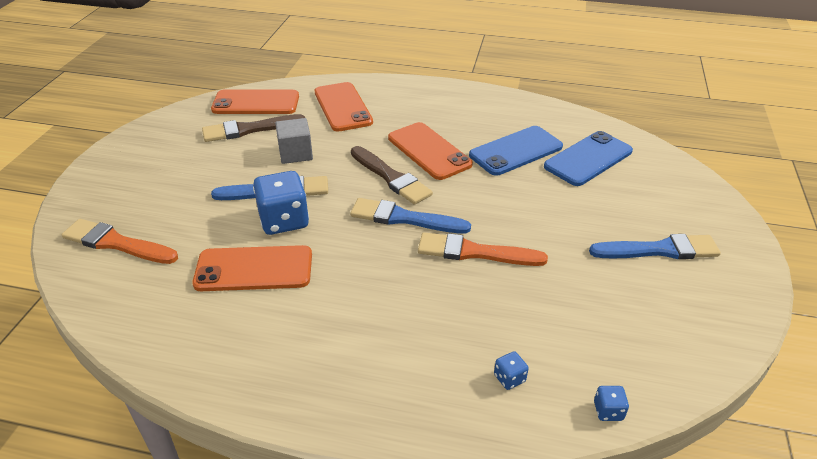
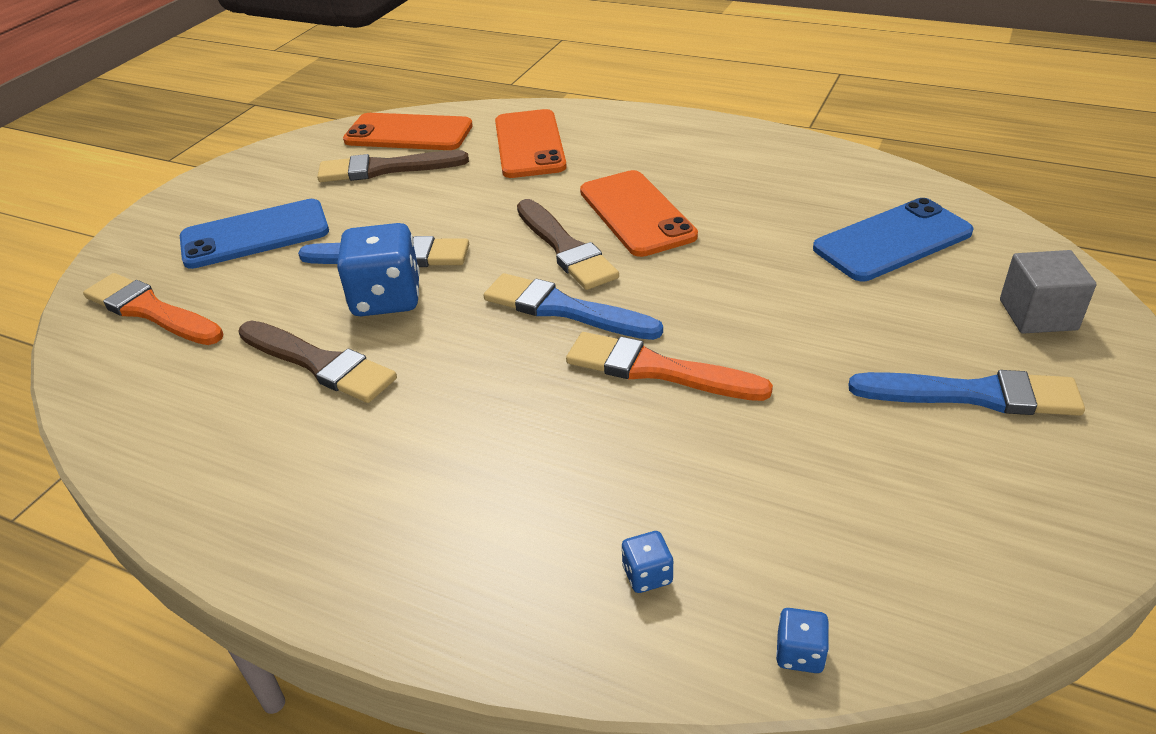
camera: 15 degrees right, 0 degrees up
(254, 269) = (319, 363): orange phone -> brown brush
(295, 153) = (438, 205): grey cube -> grey cube (1038, 315)
(516, 151) = (774, 221): blue phone -> blue phone (255, 235)

